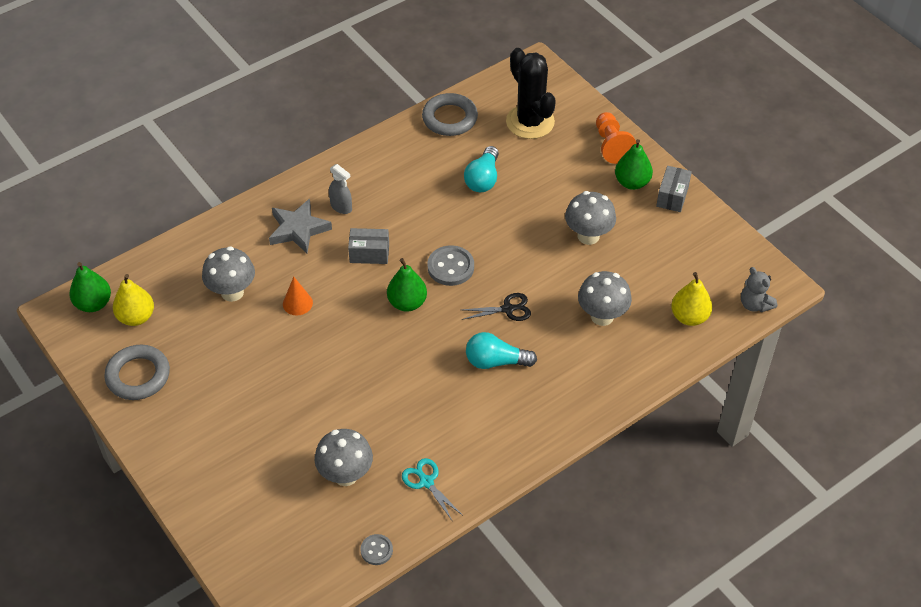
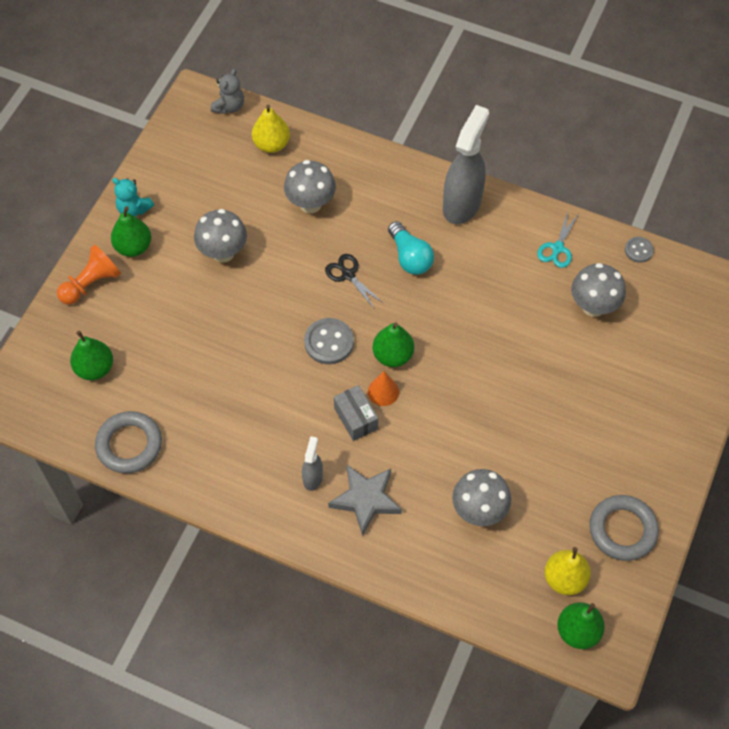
camera: 120 degrees left, 10 degrees up
(297, 303) = (453, 445): orange cone -> orange cone (383, 391)
(483, 179) = (200, 371): turquoise light bulb -> none
(527, 431) = (462, 204): none -> grey spray bottle
(530, 122) = (95, 368): black cactus -> green pear
(672, 196) = (134, 209): grey box -> turquoise teddy bear

